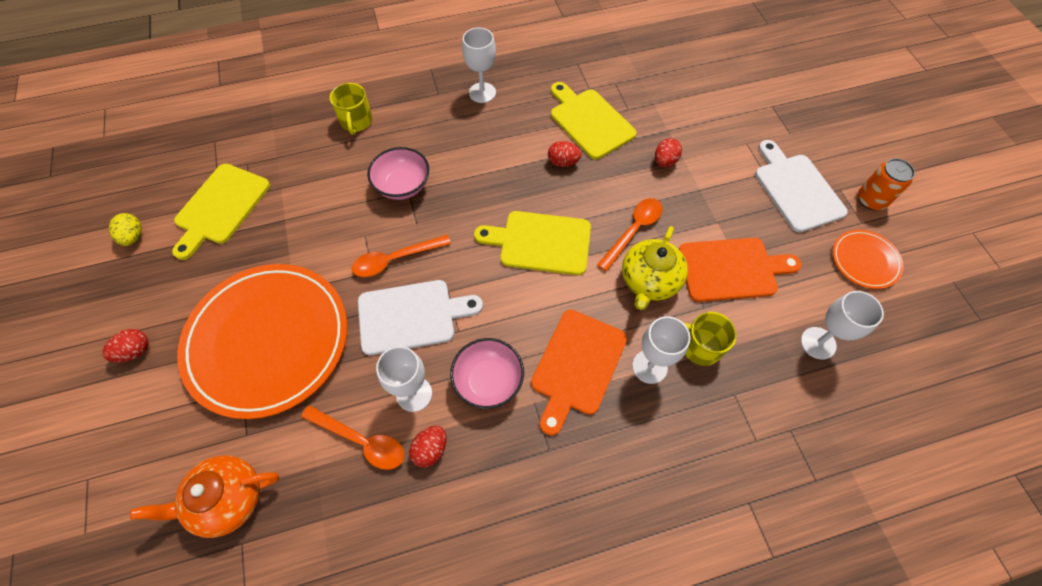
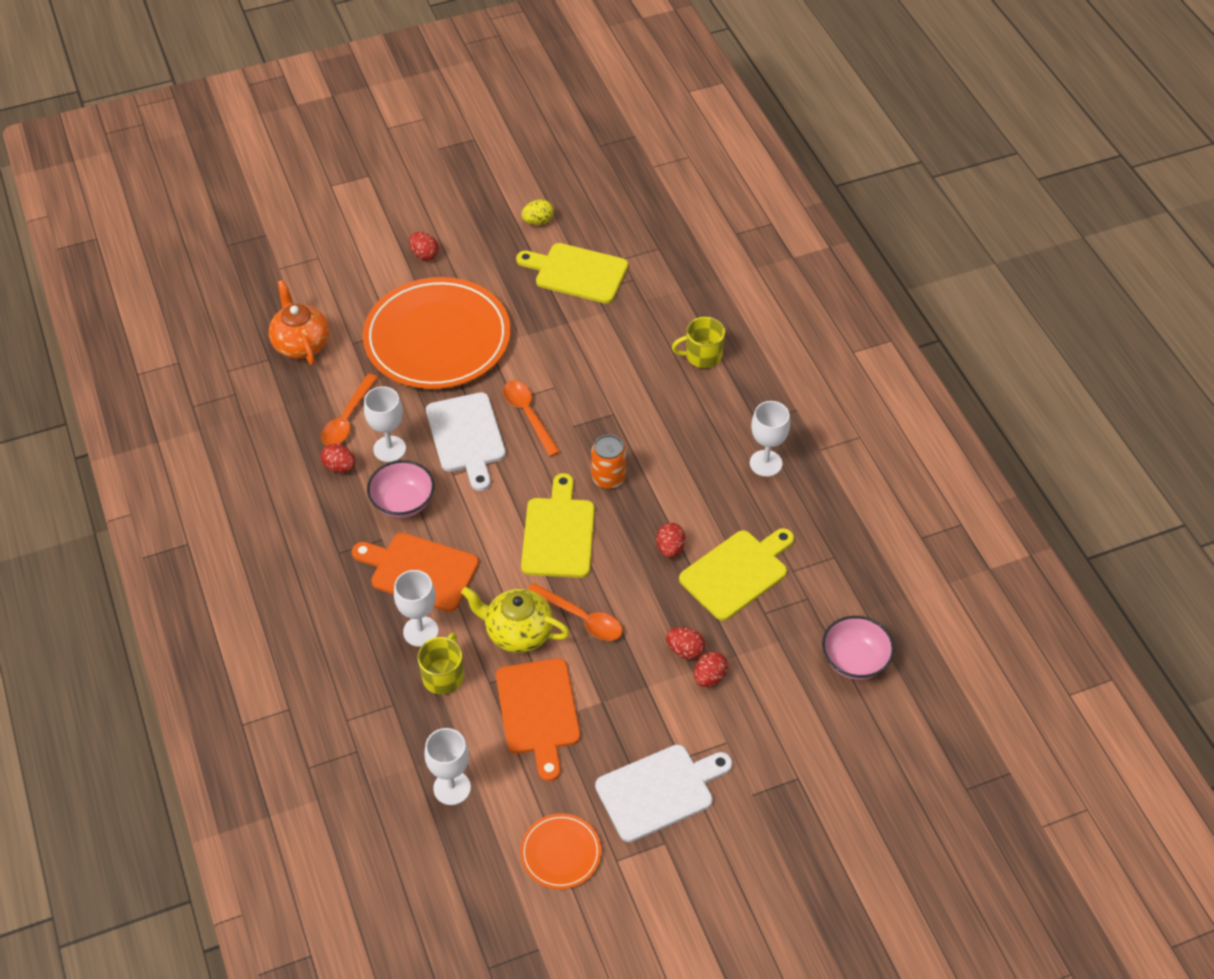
camera: 85 degrees right, 10 degrees down
(402, 186) = (619, 408): pink bowl -> pink bowl (854, 660)
(689, 148) = (709, 677): none -> red egg
(871, 200) = (652, 875): orange can -> orange can (608, 478)

